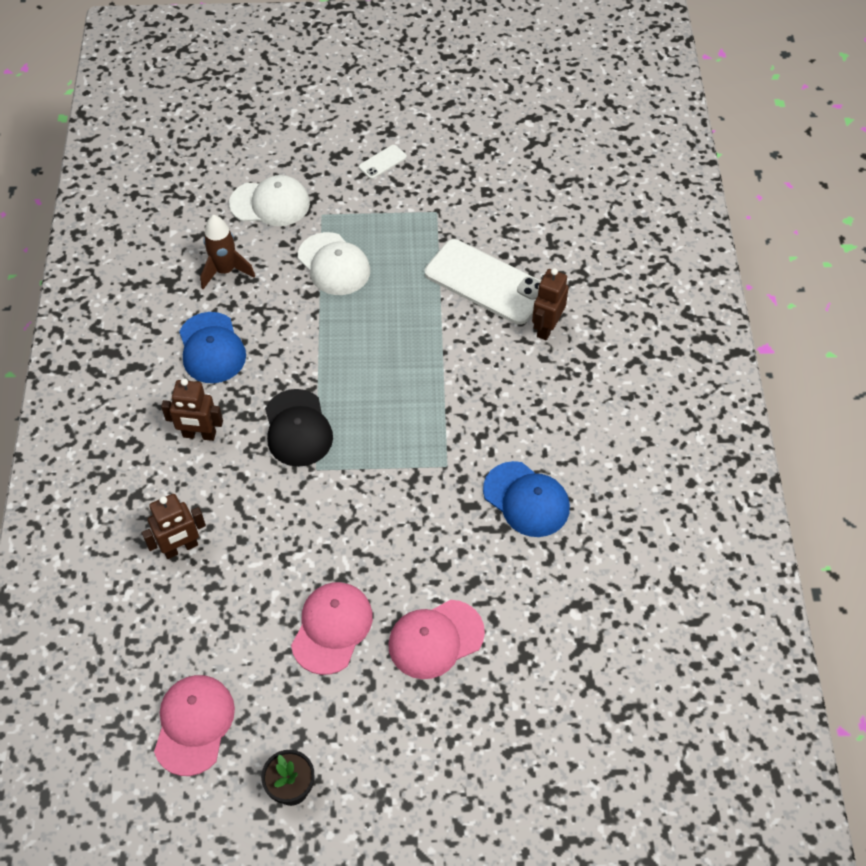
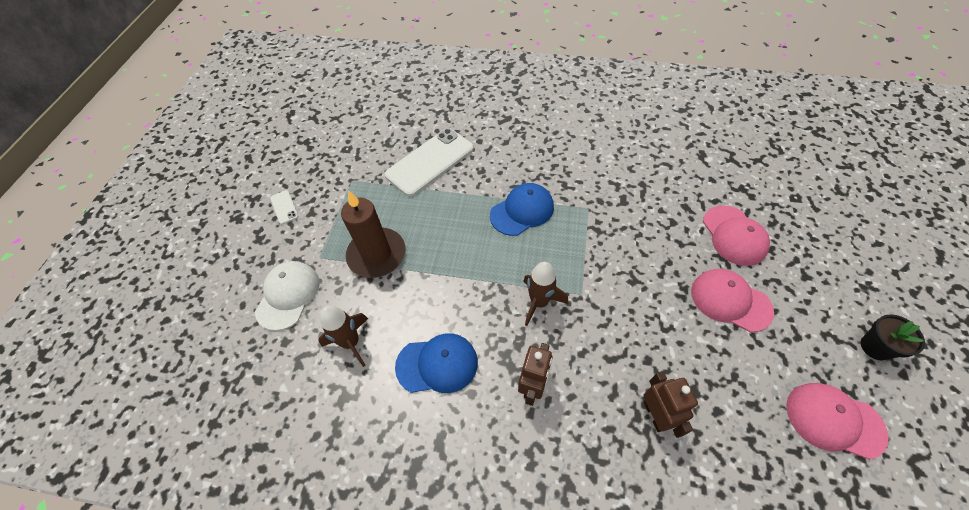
camera: 75 degrees left, 0 degrees up
(297, 428) = (539, 302): black cap -> brown rocket
(334, 264) = (377, 255): white cap -> brown candle
(526, 499) = (620, 169): blue cap -> blue cap (522, 211)
(546, 327) = (480, 136): brown robot -> none

